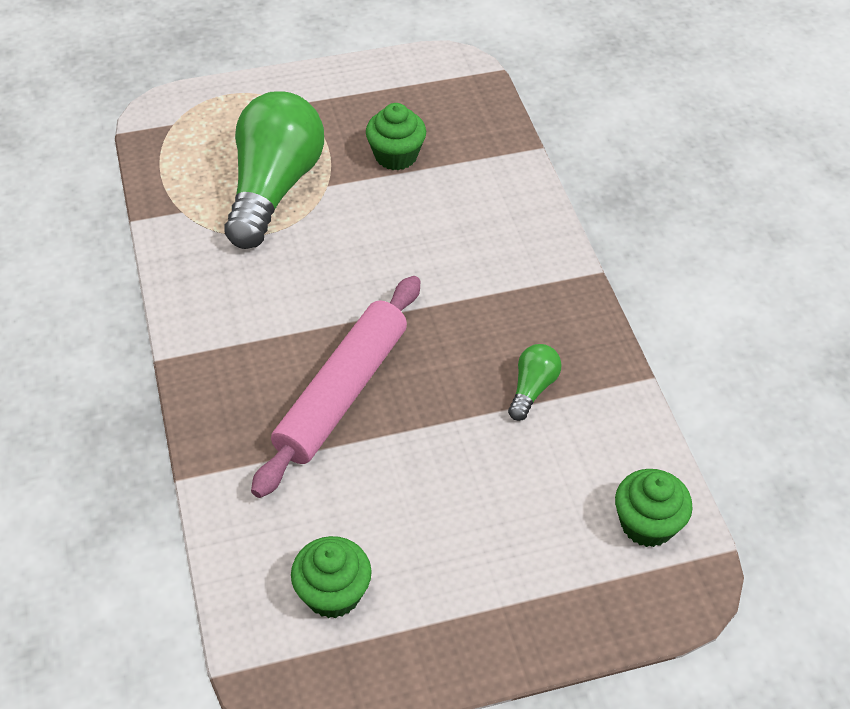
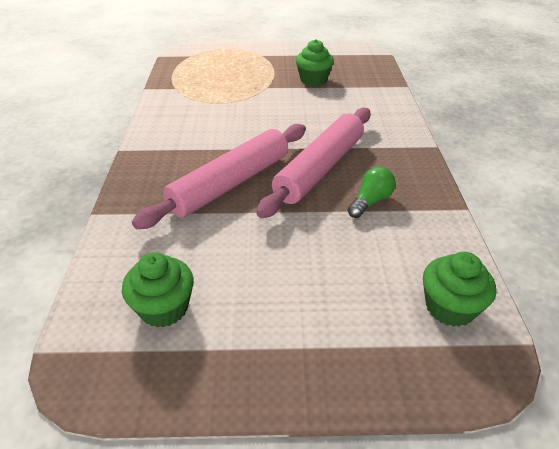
camera: 15 degrees right, 10 degrees down
(274, 188) = (234, 85): green light bulb -> none
(454, 343) = (320, 168): none -> pink rolling pin

